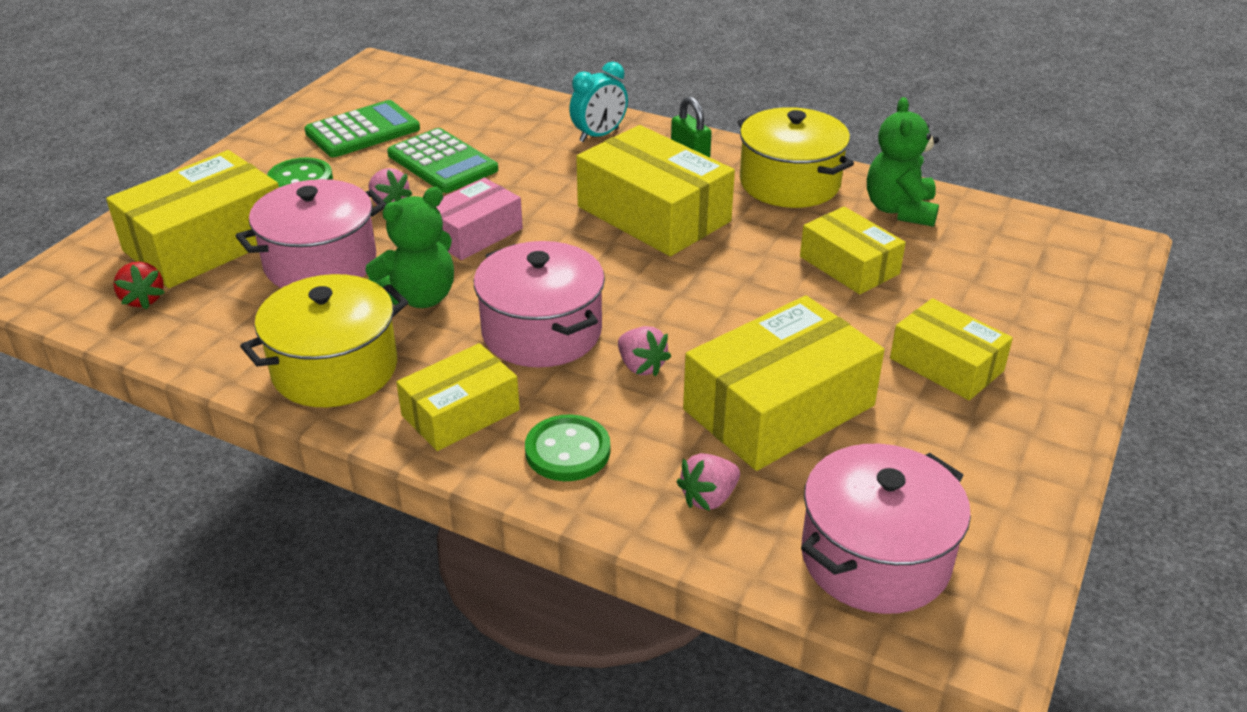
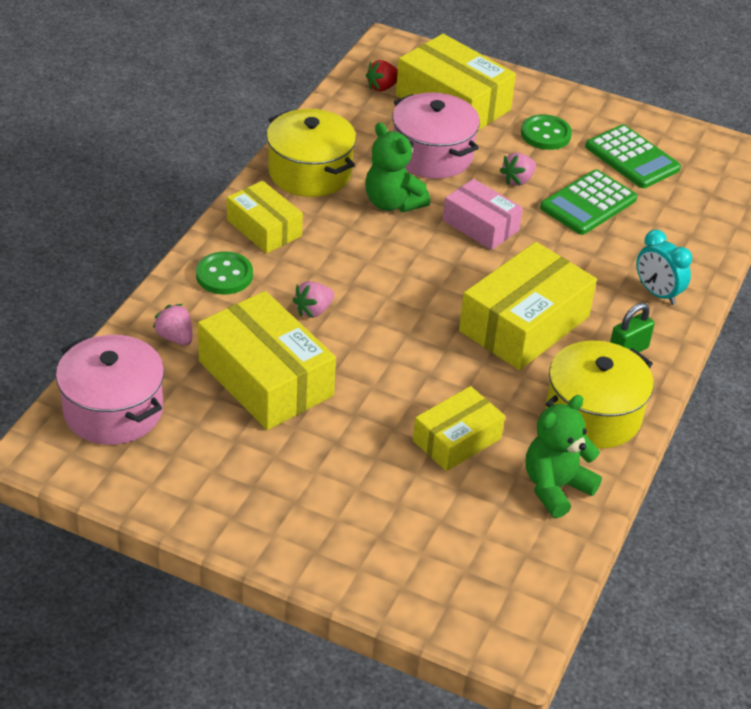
camera: 85 degrees right, 5 degrees up
(542, 332) = (353, 262): pink pot -> none
(900, 210) = (555, 487): green teddy bear -> green teddy bear turned 45 degrees counterclockwise
(946, 364) = (317, 481): yellow box -> none

